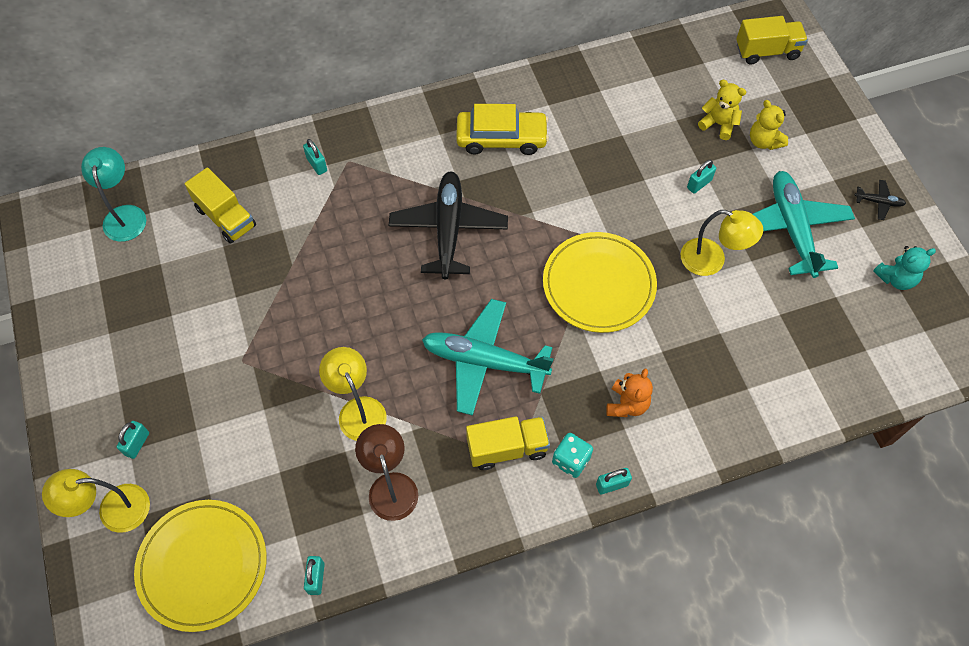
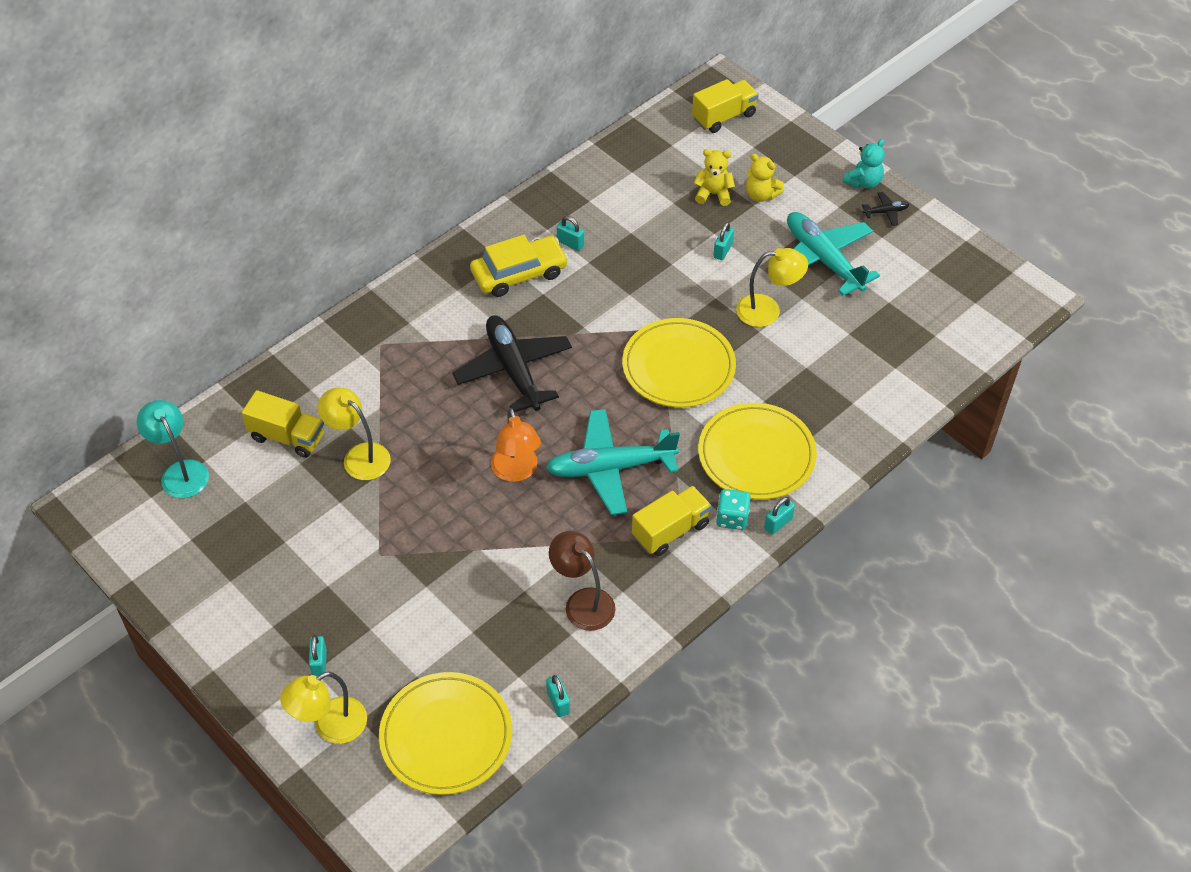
camera: 25 degrees left, 10 degrees down
(317, 164) = (351, 358): turquoise padlock -> turquoise padlock (570, 243)
(358, 409) = (516, 552): yellow lamp -> yellow lamp (359, 456)
(399, 330) = (516, 471): none -> orange lamp
(627, 404) = (756, 455): orange teddy bear -> yellow plate
(895, 278) = (931, 269): turquoise teddy bear -> turquoise teddy bear (863, 182)

